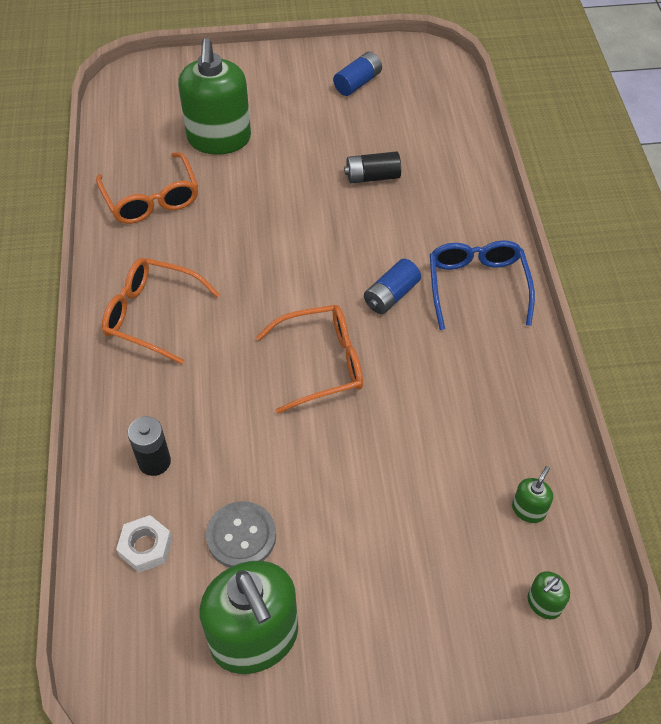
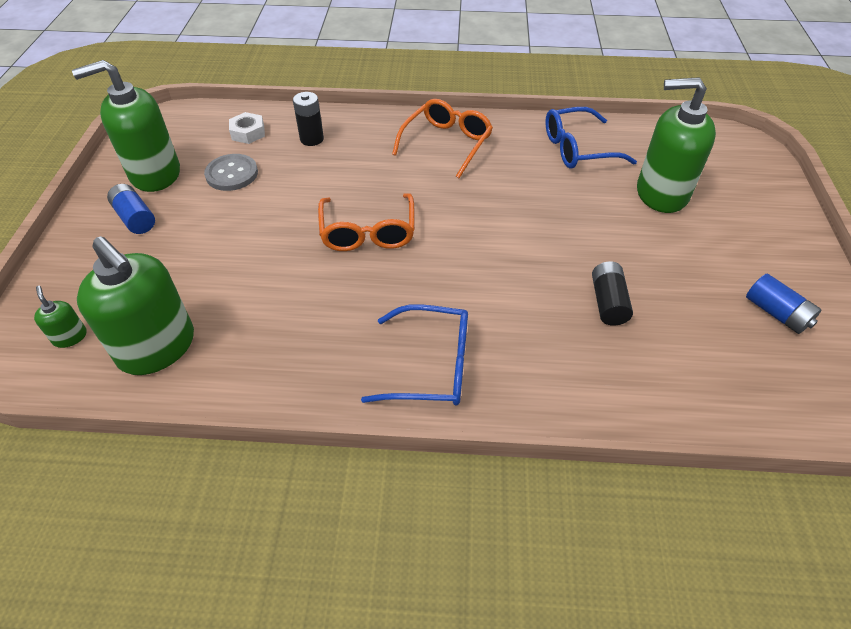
camera: 100 degrees right, 5 degrees down
(151, 199) = (577, 149): orange glasses -> blue glasses
(391, 295) = (434, 291): blue battery -> blue battery (135, 218)
(528, 509) = (157, 347): green soap dispenser -> green soap dispenser, size x2.38

